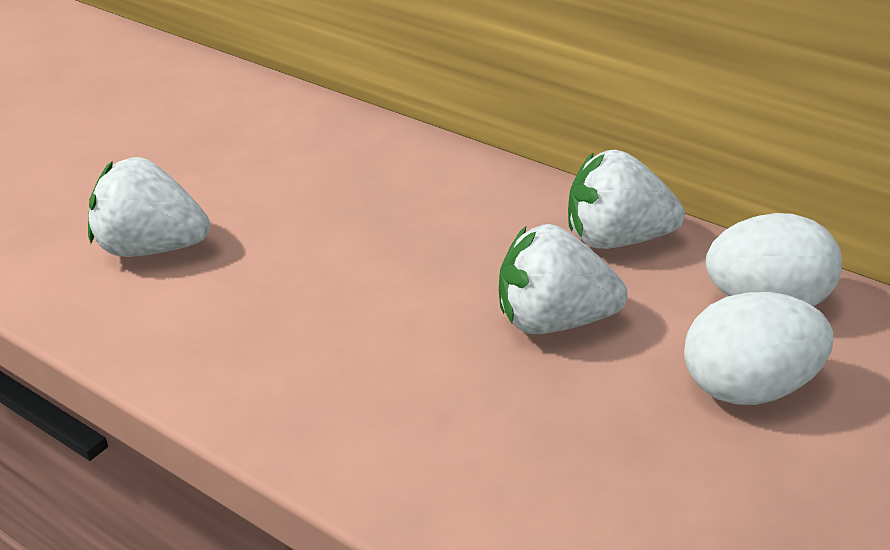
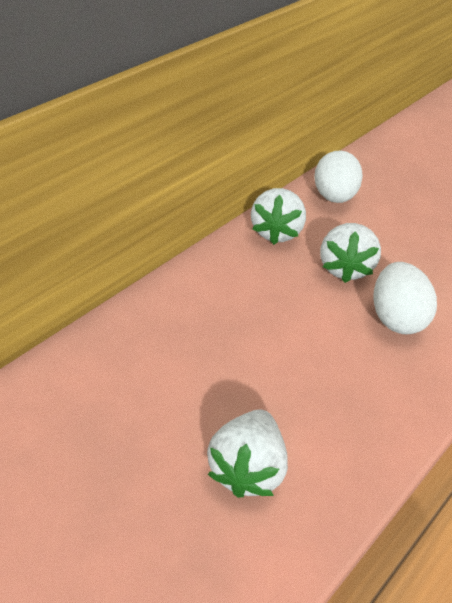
camera: 80 degrees left, 10 degrees up
(746, 387) = (393, 216): white egg -> white egg (396, 317)

